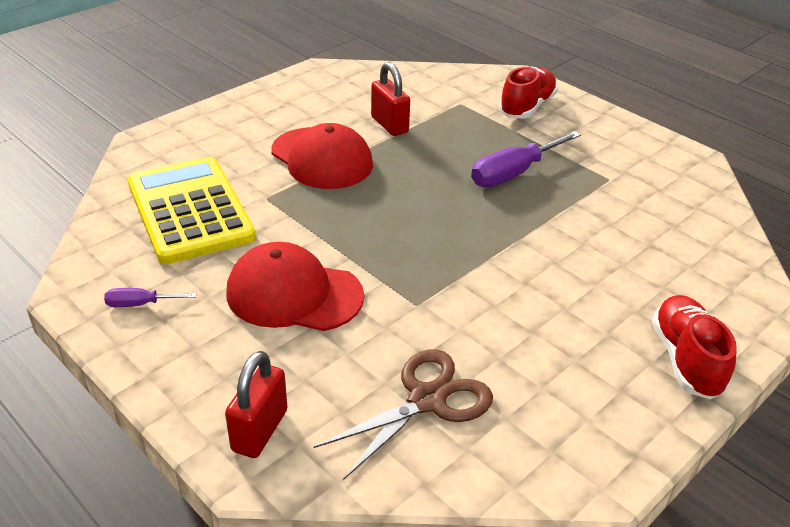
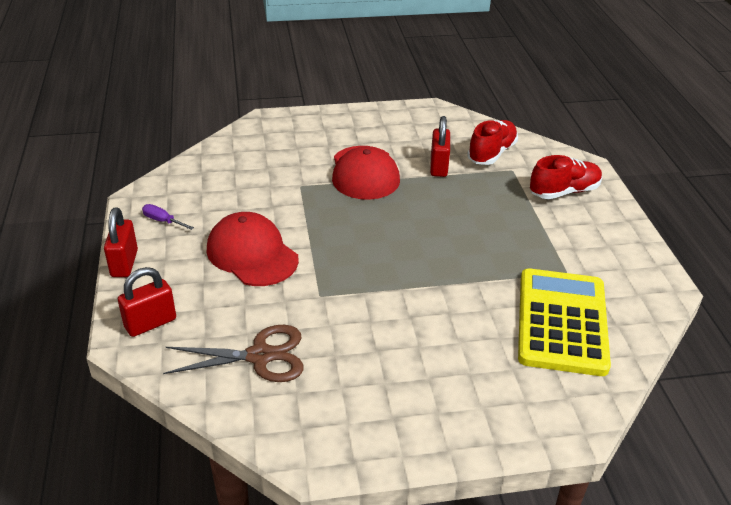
camera: 35 degrees right, 0 degrees up
(145, 376) = (124, 263): none -> red padlock
(190, 210) = (246, 175): yellow calculator -> yellow calculator (562, 322)
(513, 173) = (492, 237): purple screwdriver -> none
(686, 359) = (466, 423): red shoe -> red shoe (491, 153)

